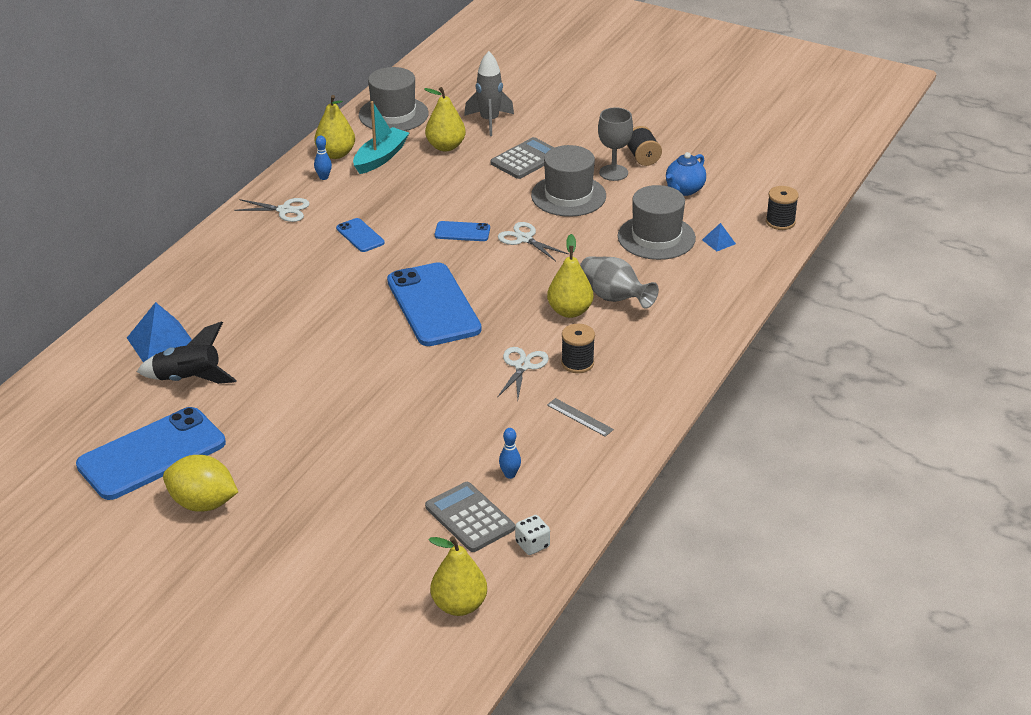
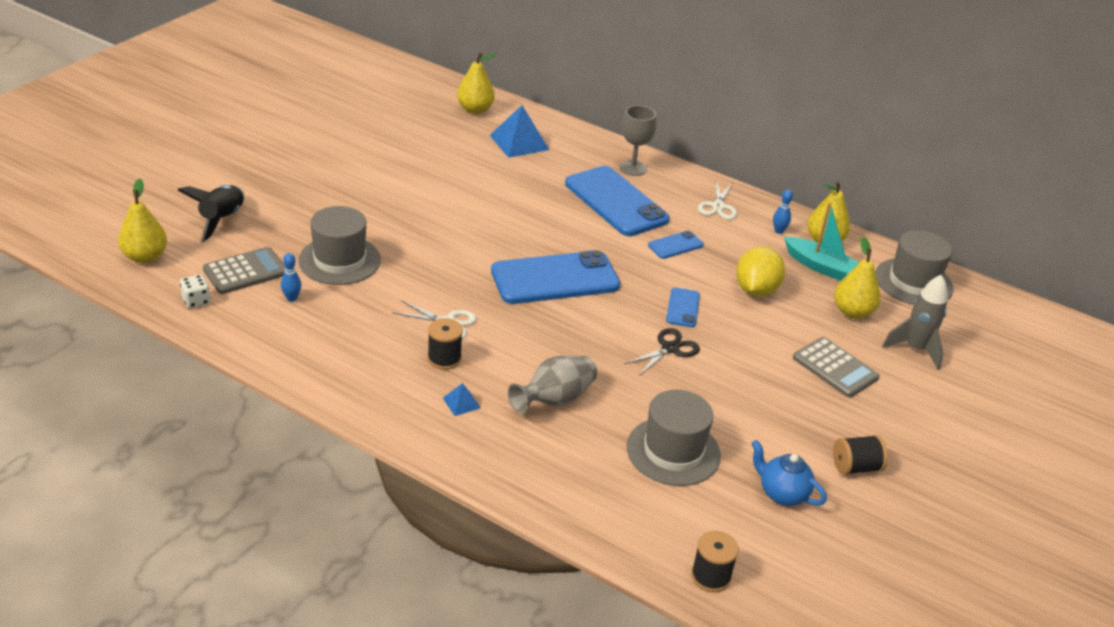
camera: 90 degrees right, 0 degrees up
(151, 454) = (381, 135): blue phone -> blue phone (616, 202)
(189, 379) = (469, 152): black rocket -> black rocket (222, 220)
(203, 503) = (316, 153): yellow lemon -> yellow lemon (756, 290)
(524, 239) = (670, 348): white scissors -> black scissors
(568, 196) = (759, 391): grey hat -> grey hat (339, 260)
(570, 311) = (533, 364): yellow pear -> yellow pear (475, 110)
(579, 417) = (359, 349): grey ruler -> none
(613, 173) = (815, 435): grey goblet -> grey goblet (633, 168)
(718, 241) = (664, 506): blue pyramid -> blue pyramid (461, 403)

